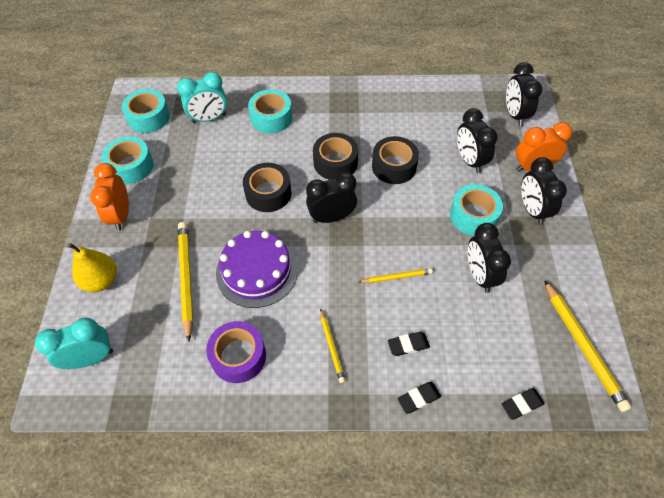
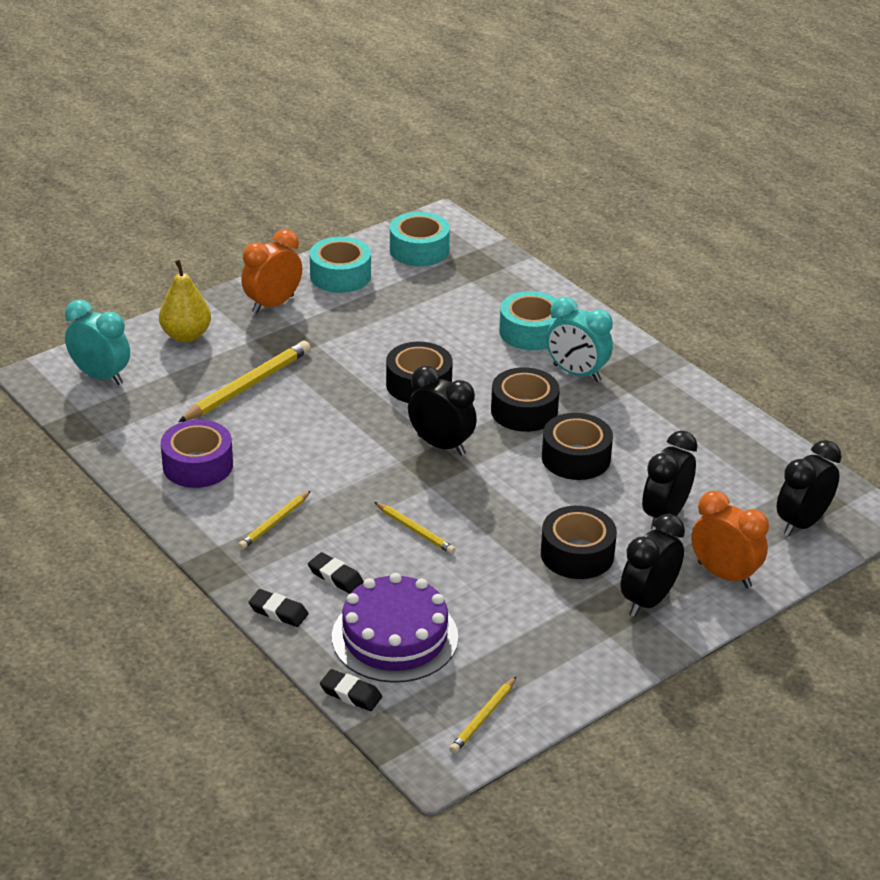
camera: 50 degrees right, 20 degrees down
(209, 118) = (471, 289): turquoise clock -> turquoise clock (576, 373)
(257, 271) = (309, 427): purple cake -> purple cake (395, 637)
(473, 216) = (577, 554): turquoise tape -> black tape
(480, 275) = (492, 594): black clock -> none
(582, 347) = (483, 718): yellow pencil -> yellow pencil, size x0.56

